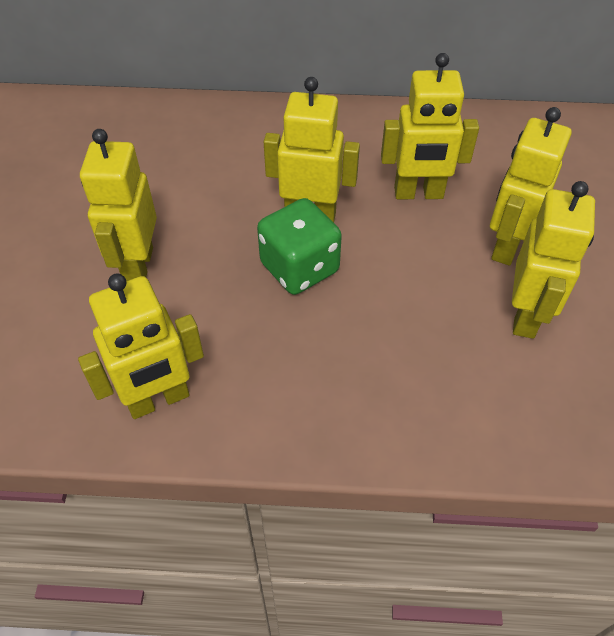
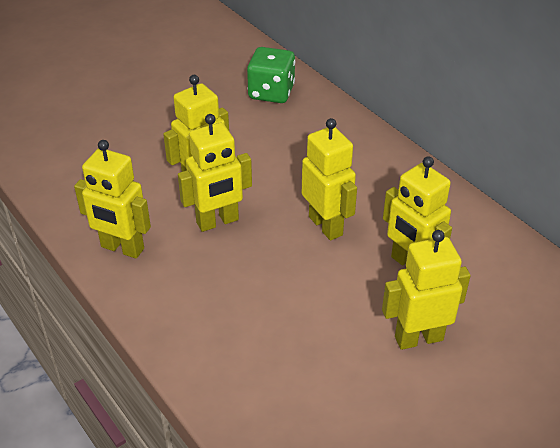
camera: 50 degrees right, 10 degrees down
(299, 268) = (277, 247): green dice -> green dice (271, 92)
(526, 315) = (364, 382): yellow robot -> yellow robot (217, 222)

